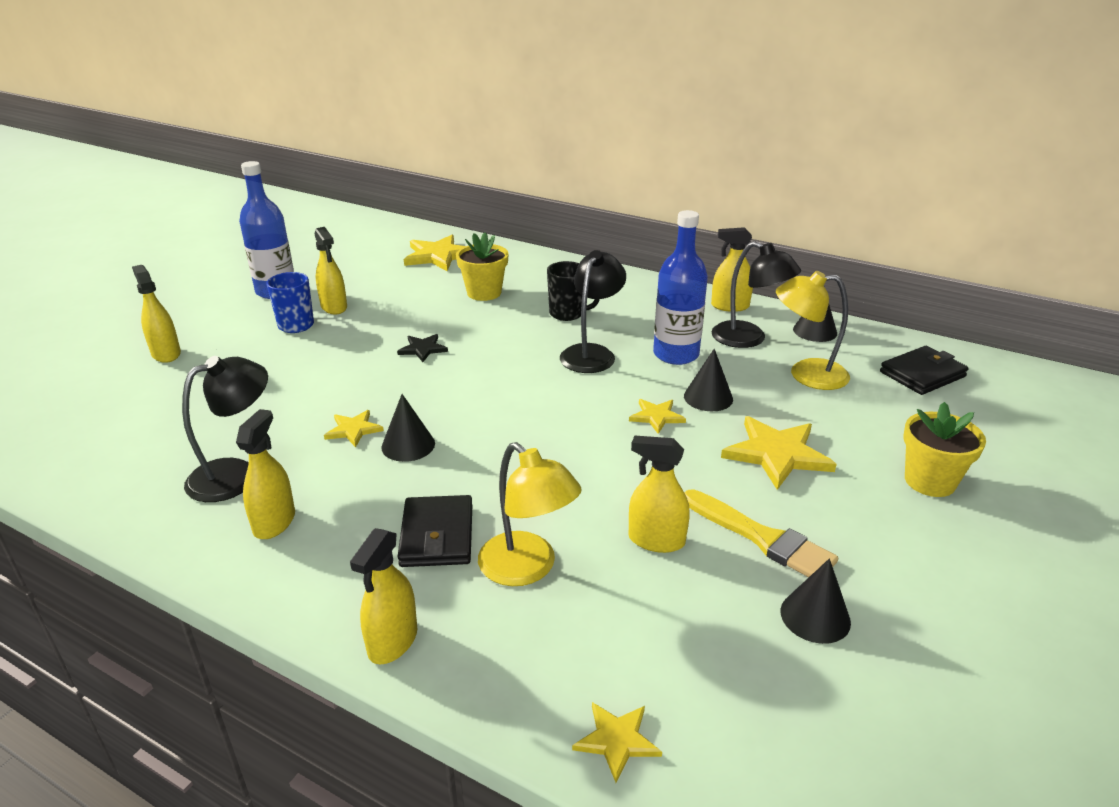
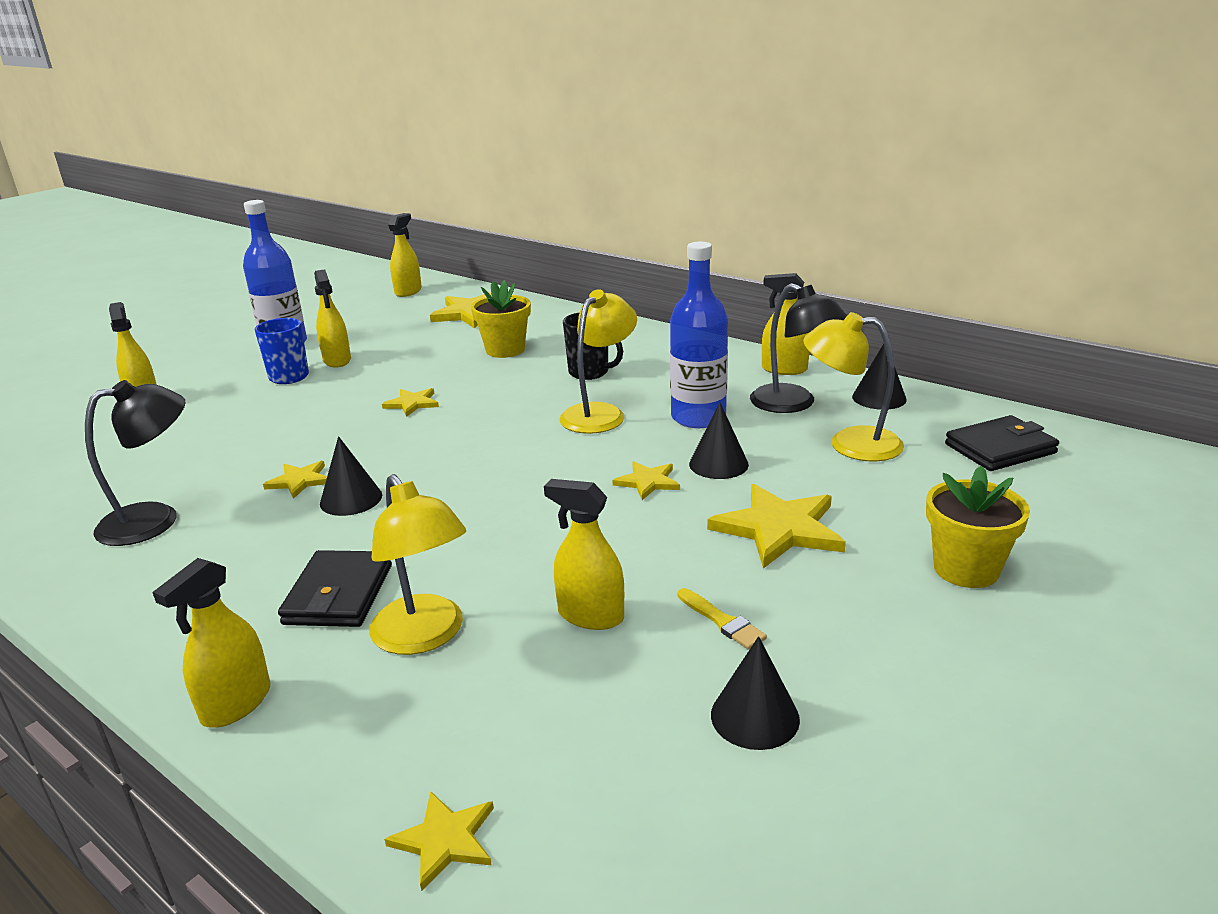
camera: 10 degrees right, 5 degrees down
(274, 522) = (170, 570): yellow spray bottle -> yellow spray bottle (408, 291)
(423, 349) = (412, 403): black star -> yellow star
(591, 353) = (600, 413): black lamp -> yellow lamp
(762, 538) = (722, 621): yellow brush -> yellow brush, size x0.53

